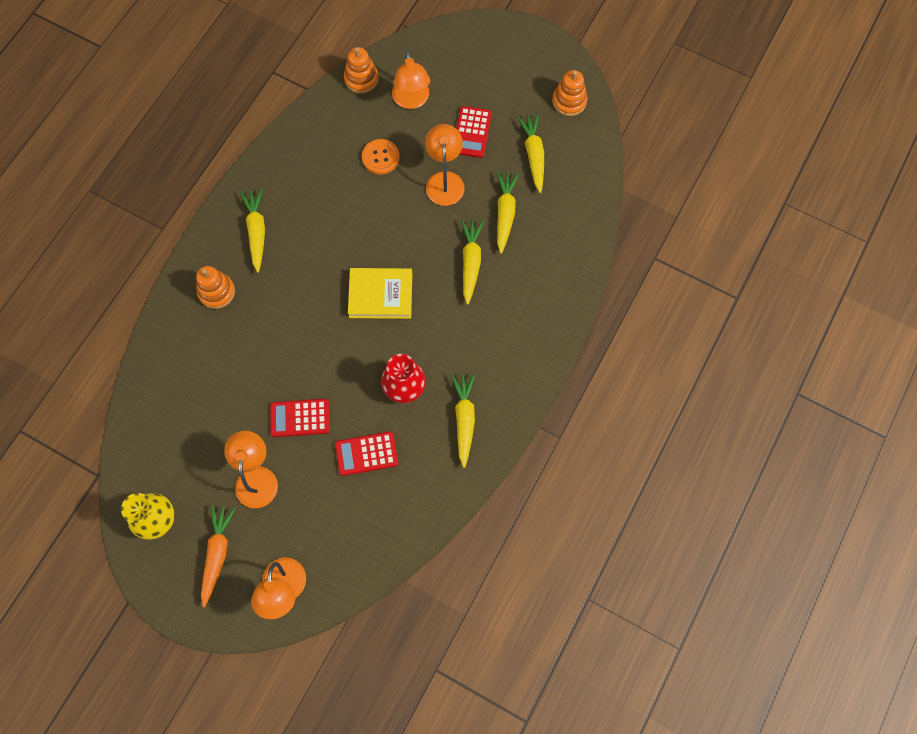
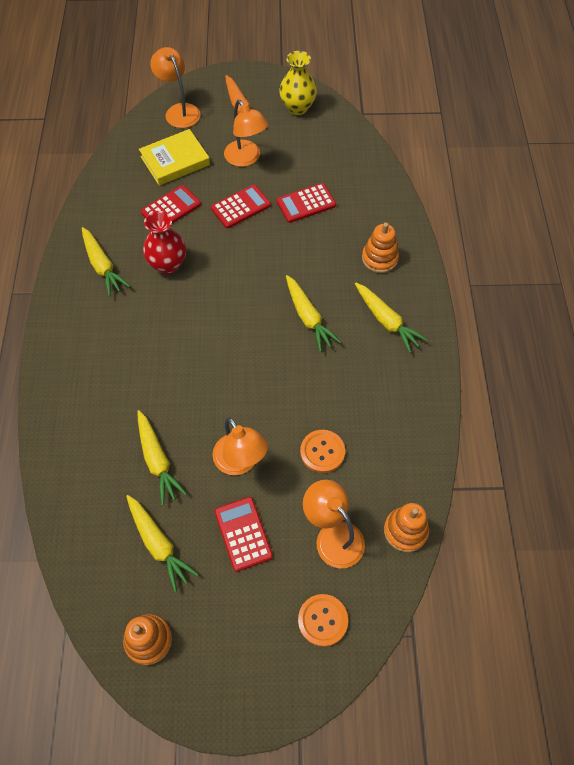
camera: 150 degrees right, 10 degrees down
(237, 387) = (306, 203): none -> red calculator
(380, 295) = (235, 324): yellow book -> yellow book (175, 161)
(452, 57) = (322, 620): none -> orange button
(471, 262) = (167, 394): yellow carrot -> yellow carrot (308, 317)

